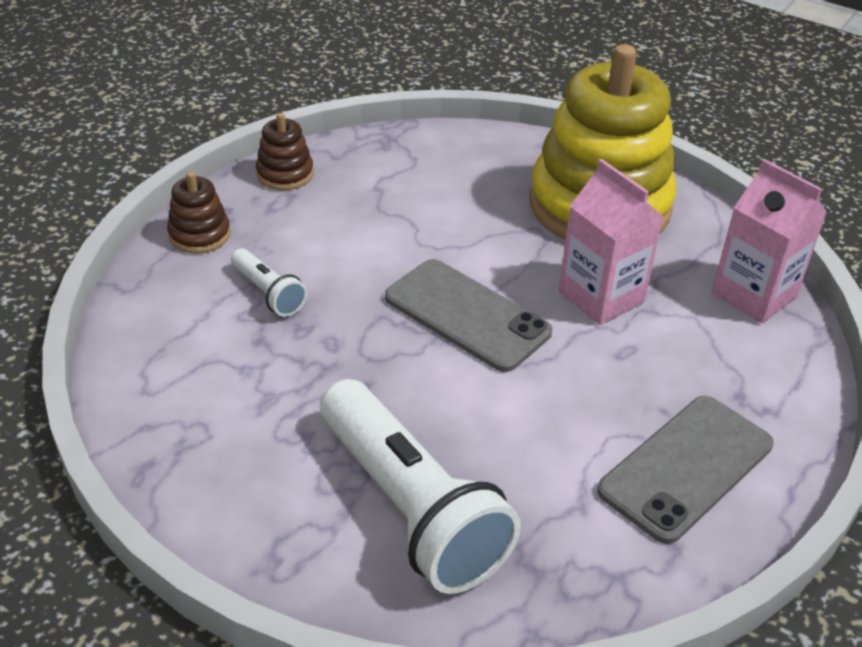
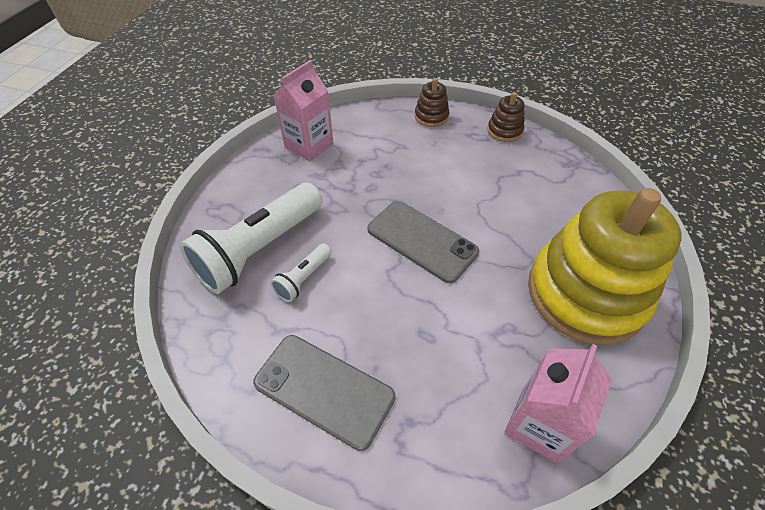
camera: 75 degrees right, 10 degrees up
(268, 293) = (398, 153): white flashlight -> white flashlight (303, 279)
(467, 315) = (421, 240): grey phone -> grey phone turned 75 degrees counterclockwise
(601, 296) = (477, 311): pink carton -> pink carton (309, 145)

